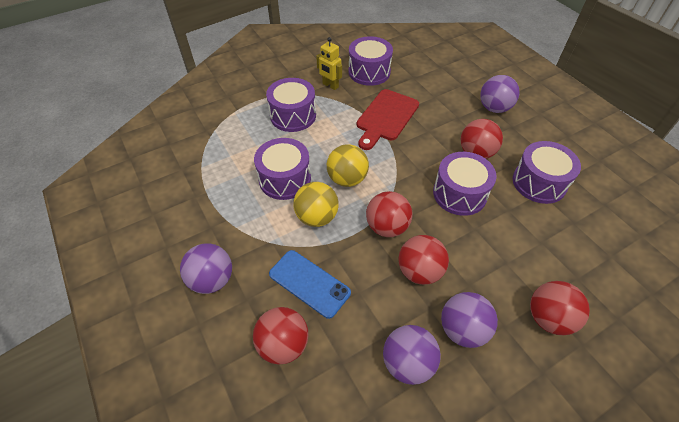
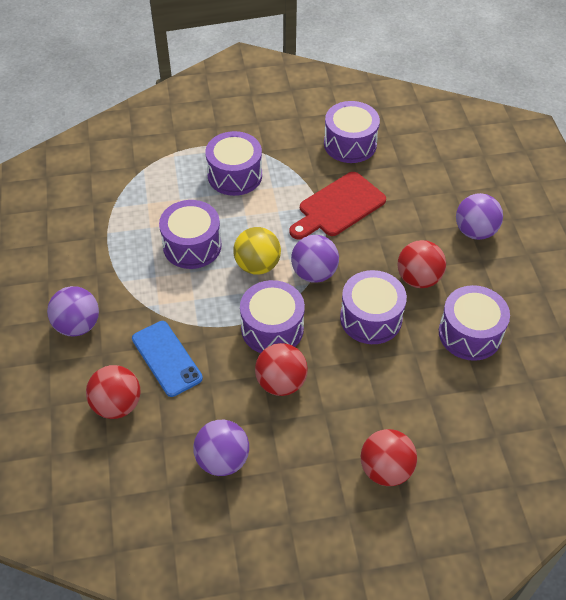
camera: 20 degrees right, 0 degrees up
(317, 217) = (205, 296): yellow ball -> none
(330, 85) = (295, 149): yellow robot -> none
(387, 227) = (272, 328): red ball -> purple drum
(462, 329) = (292, 450): purple ball -> purple ball (314, 273)

